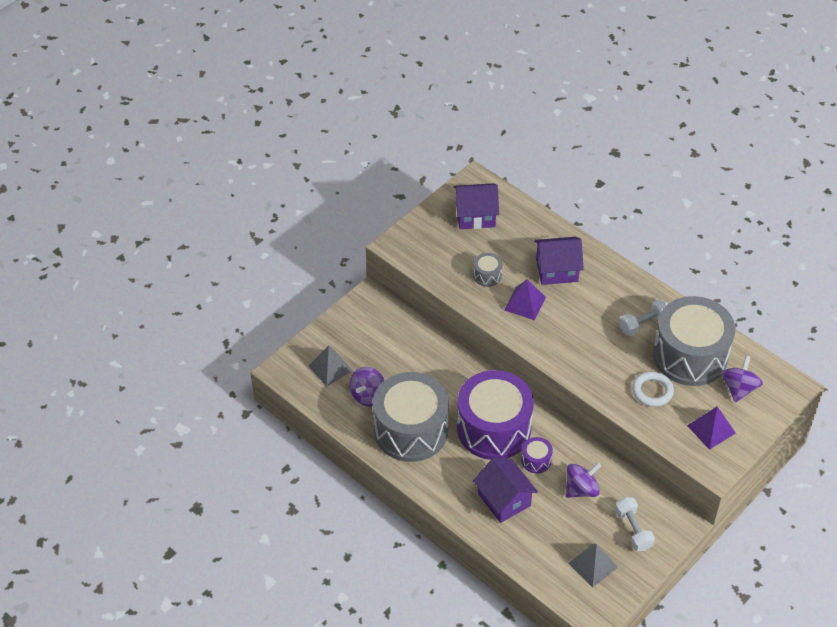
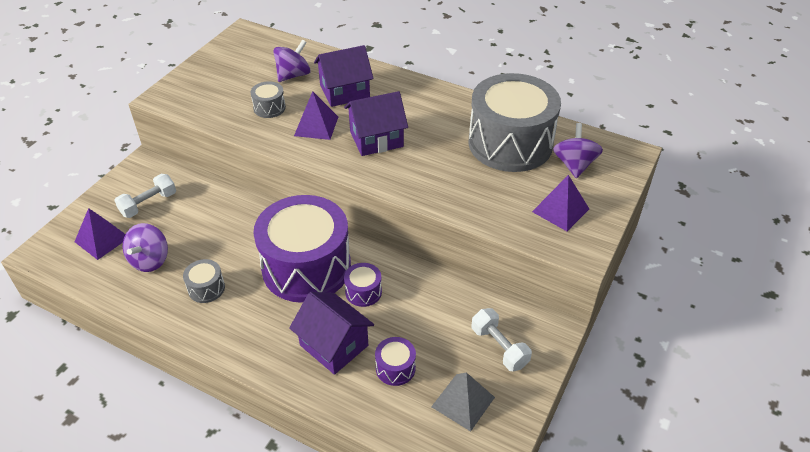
camera: 15 degrees left, 5 degrees down
(330, 368) = (102, 239): grey pyramid -> purple pyramid
(411, 430) = (206, 288): grey drum -> grey drum, size x0.40
(475, 216) = (248, 60): purple house -> purple house (376, 139)
(548, 528) = (395, 368): none -> purple drum
(581, 489) = (424, 313): purple spinning top -> purple spinning top (293, 75)
(644, 324) = (451, 123): white dumbbell -> white dumbbell (148, 204)
(652, 391) = (481, 184): white ring -> none

